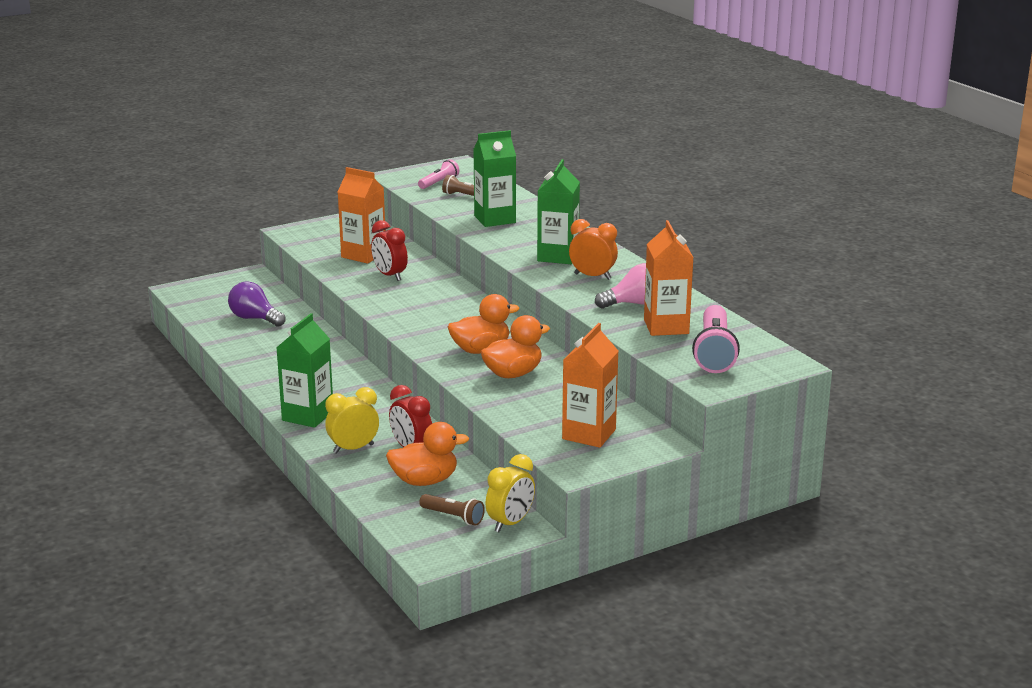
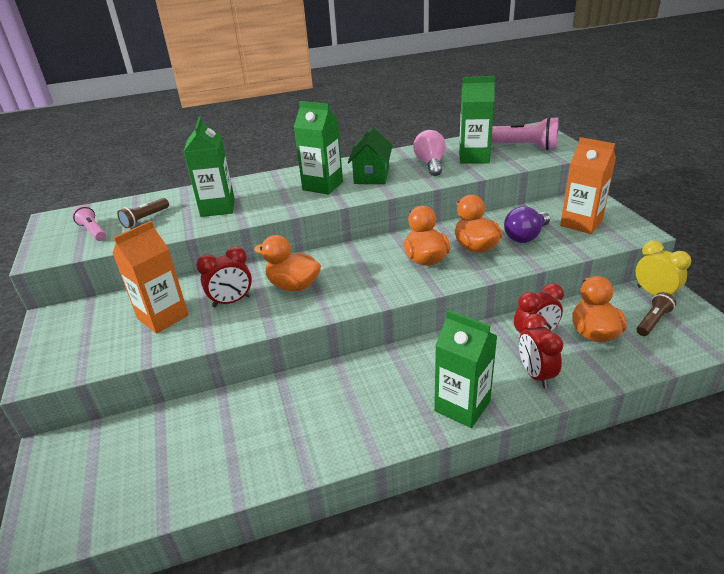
camera: 75 degrees left, 10 degrees up
(255, 319) = (191, 448): purple light bulb -> purple light bulb (525, 236)
(353, 449) = (535, 375): yellow clock -> red clock
(419, 296) = (293, 286): none -> orange duck
(592, 276) = (371, 175): orange clock -> green house
(666, 326) = (474, 157): orange carton -> green carton

